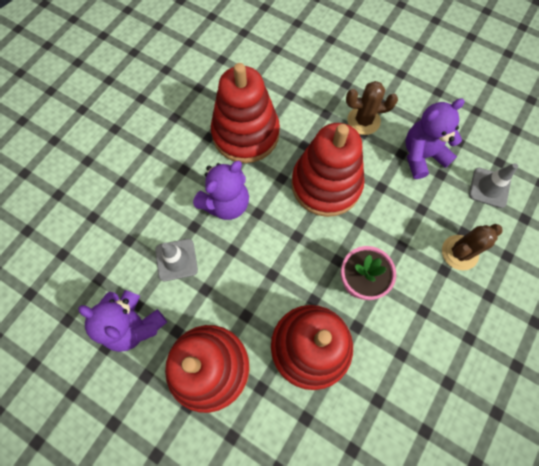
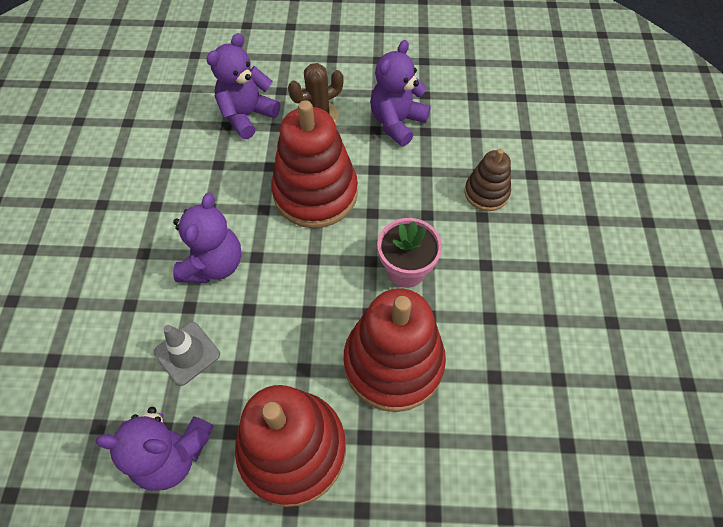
camera: 30 degrees left, 10 degrees down
(245, 134) = (197, 184): red stacking toy -> none
(309, 94) = (247, 116): none -> purple teddy bear
(459, 252) = (486, 193): brown cactus -> brown stacking toy
(489, 188) = (477, 122): grey traffic cone -> none

